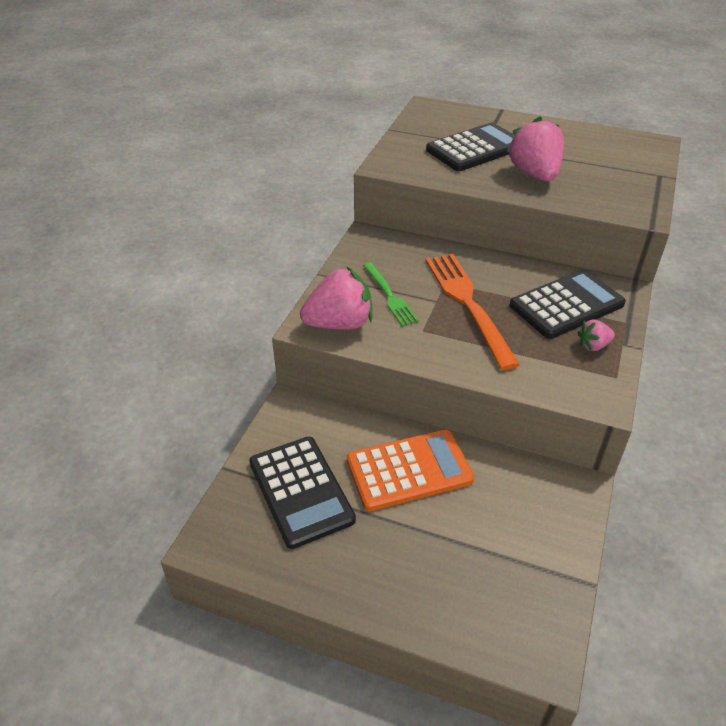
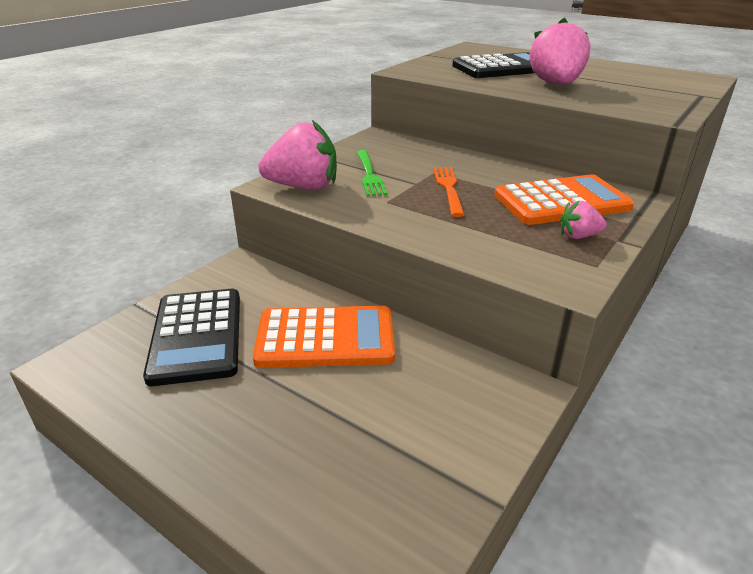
camera: 15 degrees right, 10 degrees down
(467, 303) = (448, 188): orange fork -> orange fork, size x0.58
(566, 305) = (561, 201): black calculator -> orange calculator

